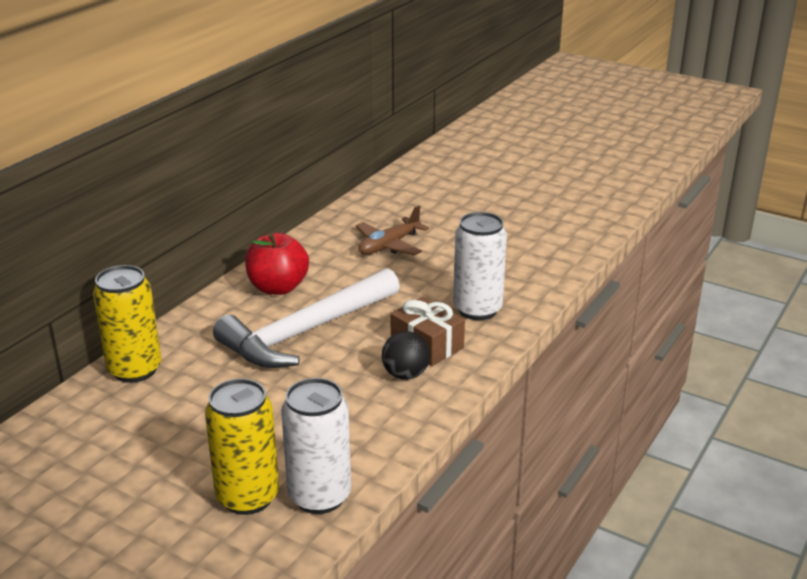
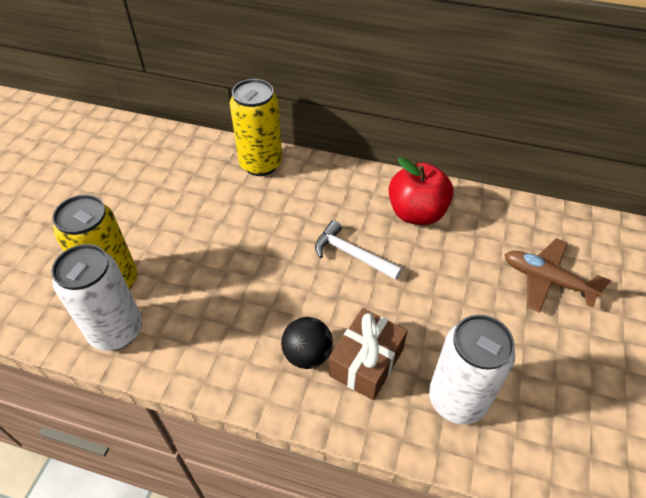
camera: 75 degrees right, 20 degrees up
(306, 332) = (352, 254): white hammer -> white hammer, size x0.48

